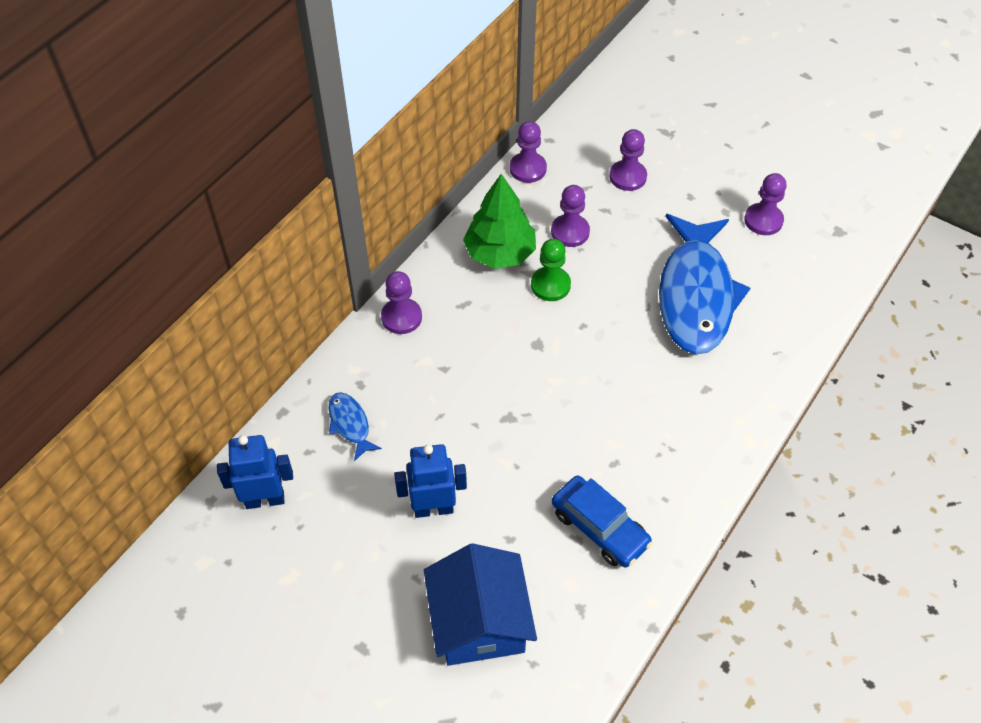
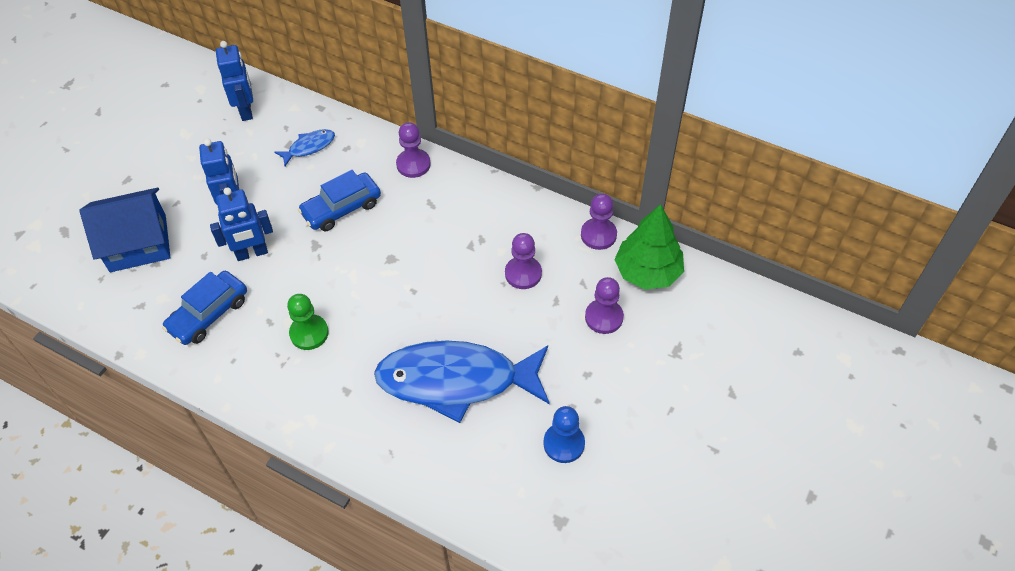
camera: 85 degrees right, 0 degrees up
(457, 390) = (341, 208): none -> blue car
(500, 253) = (490, 223): green tree -> green tree (647, 272)
(513, 484) = (252, 253): none -> blue robot
(550, 285) = (457, 263): green pawn -> green pawn (309, 333)
(763, 220) = (564, 443): purple pawn -> blue pawn

